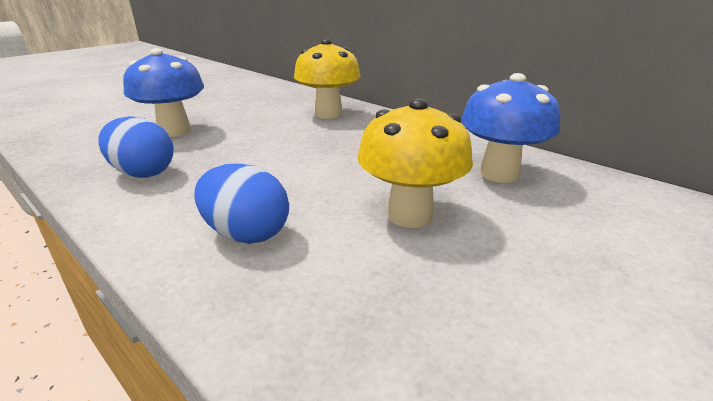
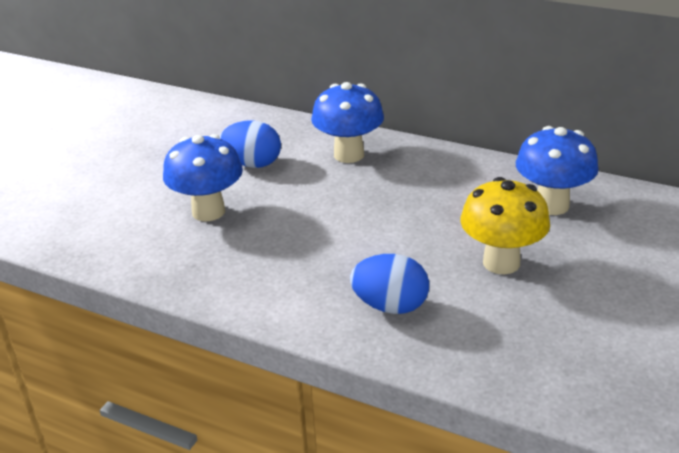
camera: 15 degrees left, 5 degrees up
(143, 173) = (240, 269): blue egg -> blue egg (252, 164)
(328, 114) = (349, 155): yellow mushroom -> blue mushroom

